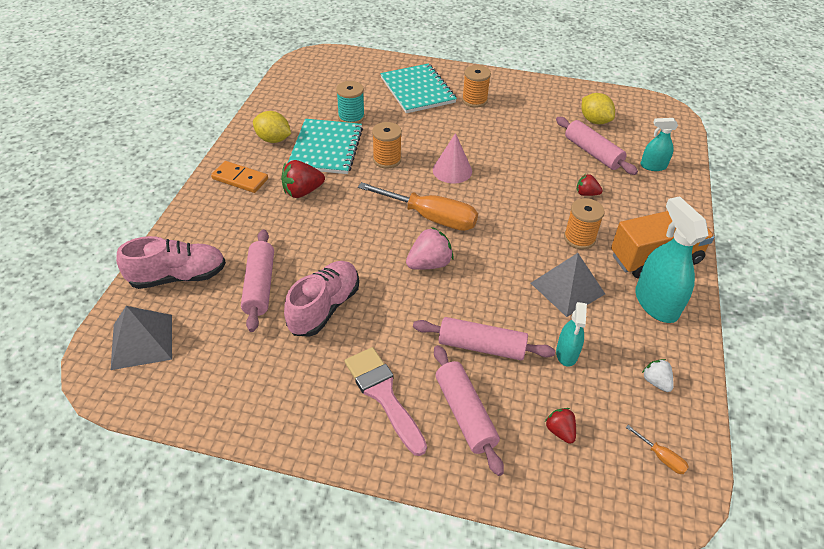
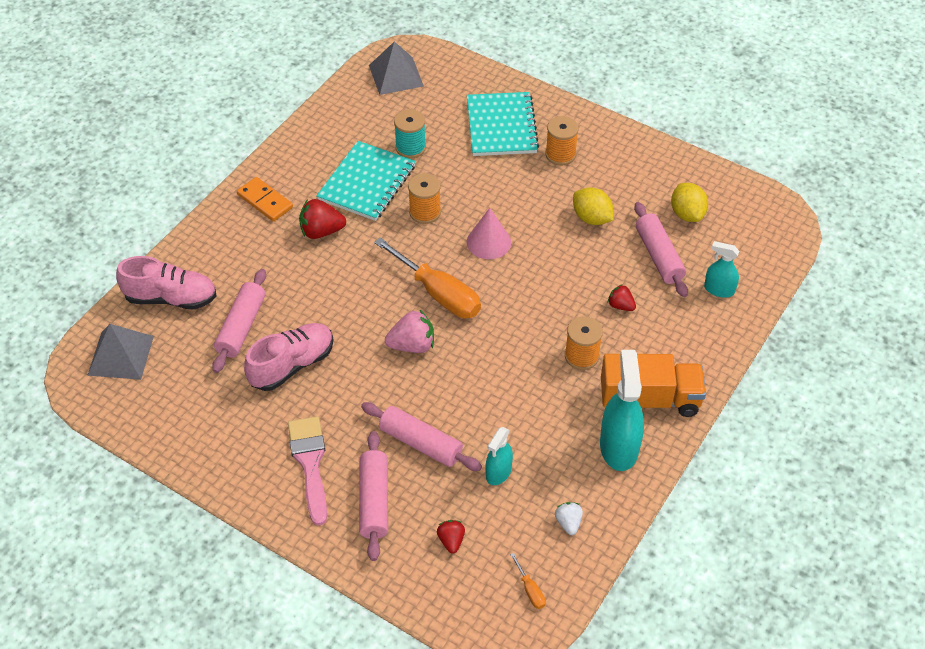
camera: 20 degrees right, 5 degrees up
(273, 139) = (316, 159): yellow lemon -> yellow lemon (591, 218)
(567, 288) = (537, 407): grey pyramid -> grey pyramid (396, 75)

